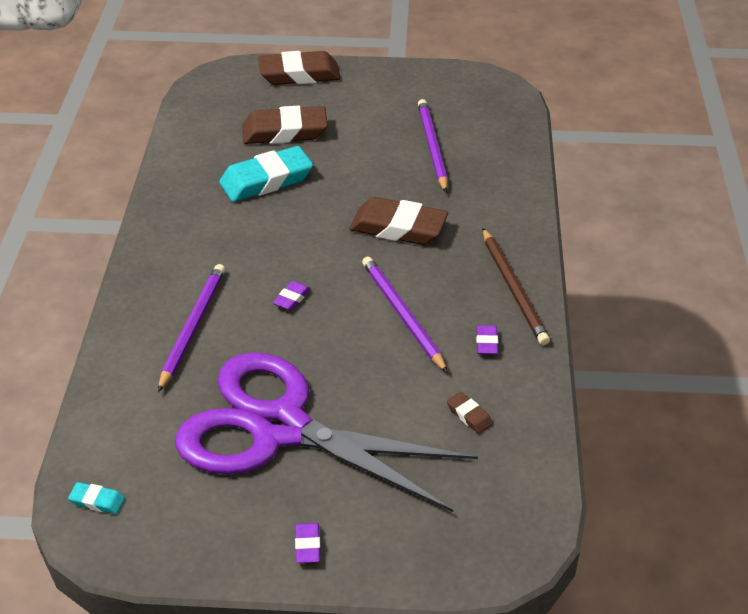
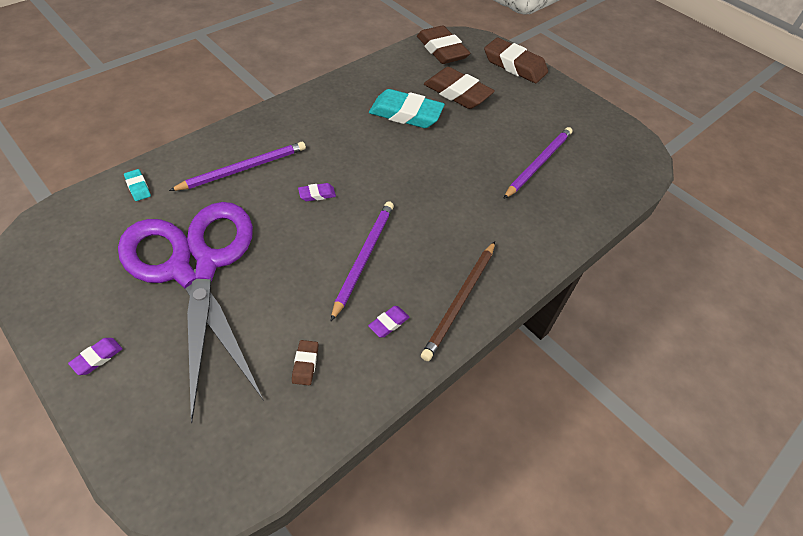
camera: 40 degrees right, 10 degrees up
(97, 501) = (57, 227): turquoise eraser -> turquoise eraser (138, 187)
(398, 228) = (442, 199): brown eraser -> brown eraser (442, 50)

